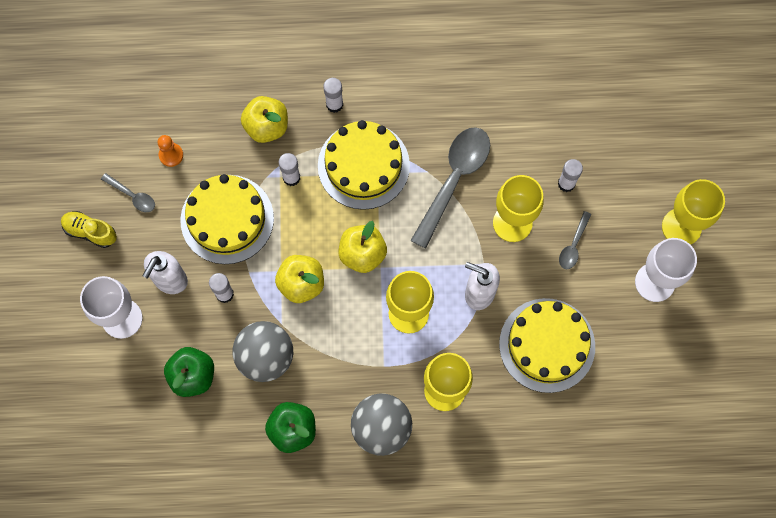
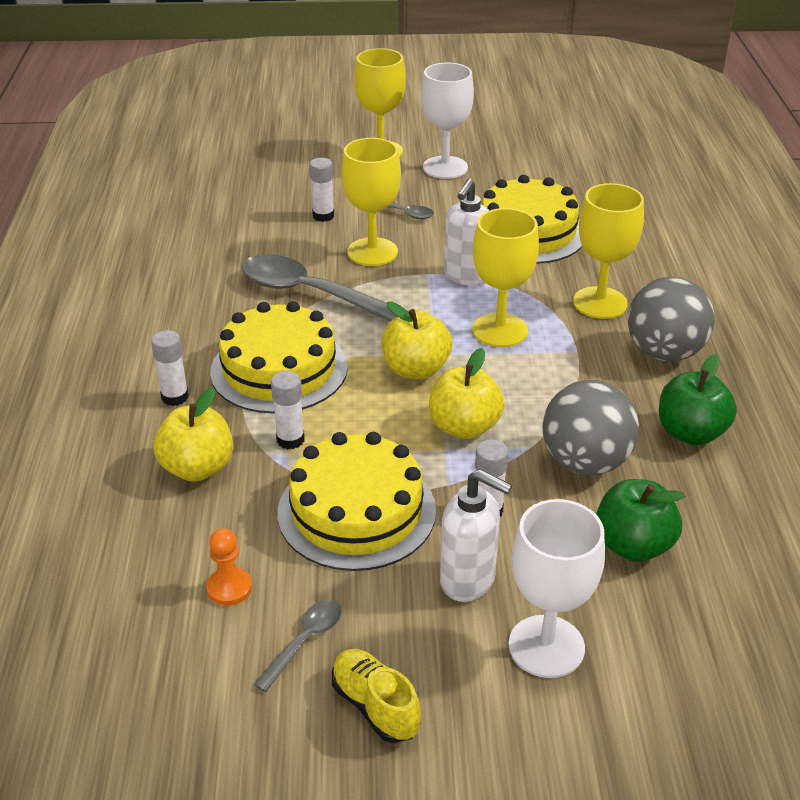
camera: 90 degrees left, 35 degrees down
(90, 232) = (375, 706): yellow shoe -> yellow shoe turned 120 degrees clockwise

